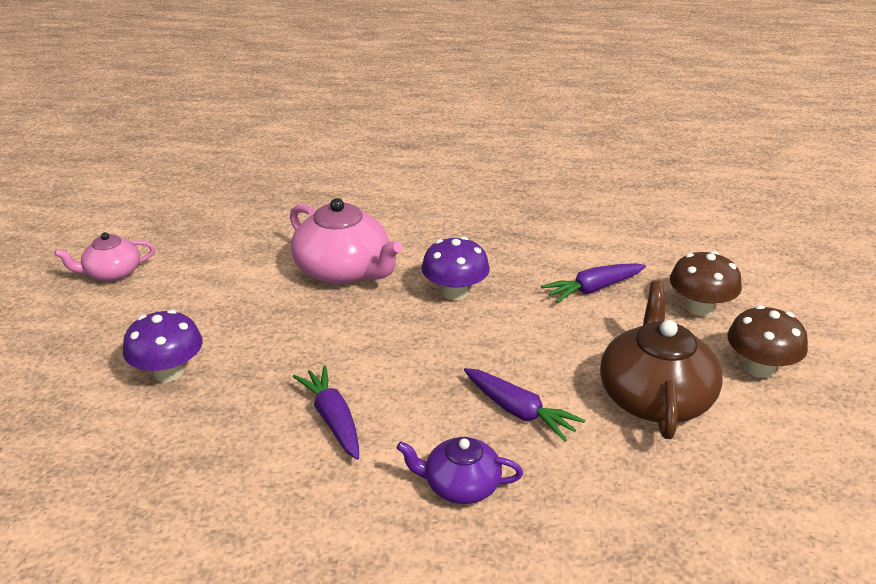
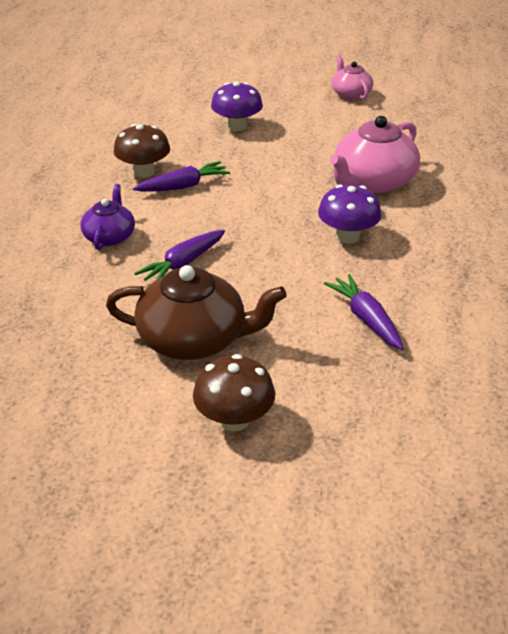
camera: 90 degrees right, 5 degrees up
(700, 308) = (340, 393): brown mushroom -> brown mushroom (144, 172)

